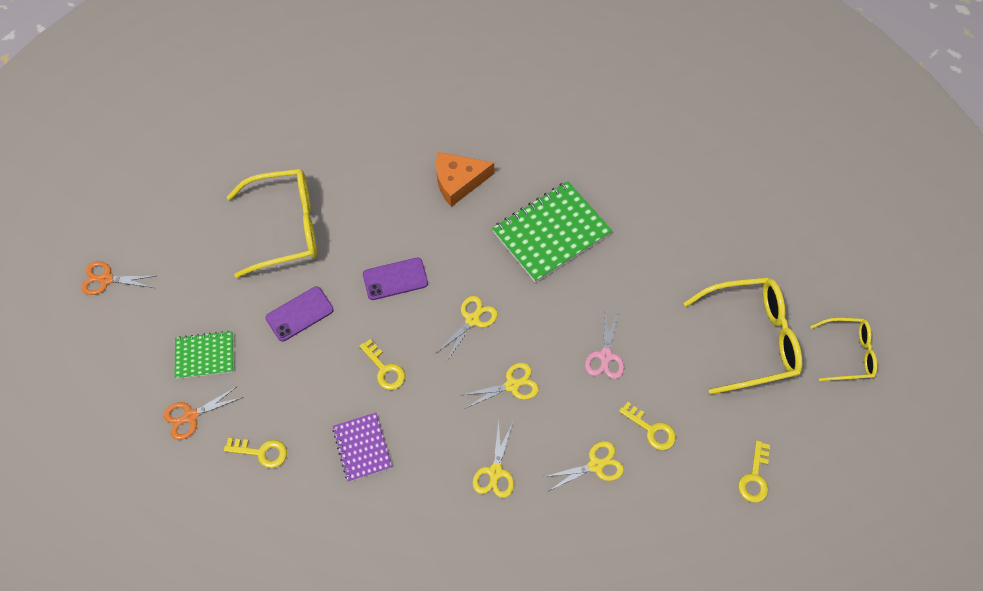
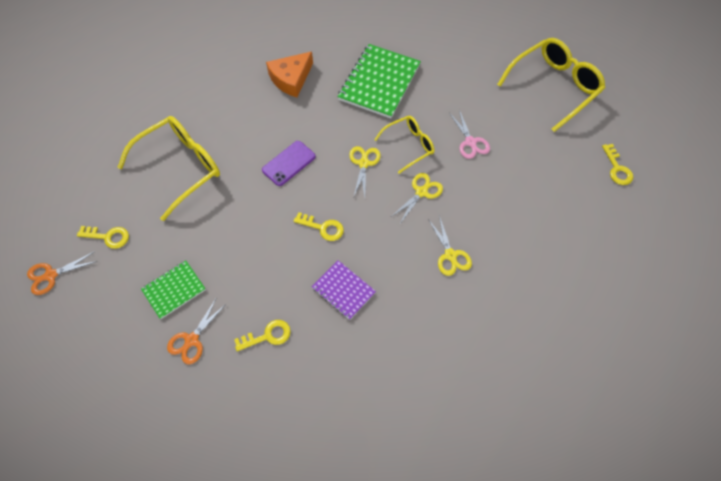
camera: 30 degrees left, 0 degrees up
(299, 314) = (231, 222): purple phone -> none
(595, 465) = (514, 214): yellow scissors -> none
(651, 429) = (533, 173): yellow key -> yellow key (108, 237)
(847, 353) = (616, 67): yellow glasses -> yellow glasses (409, 146)

